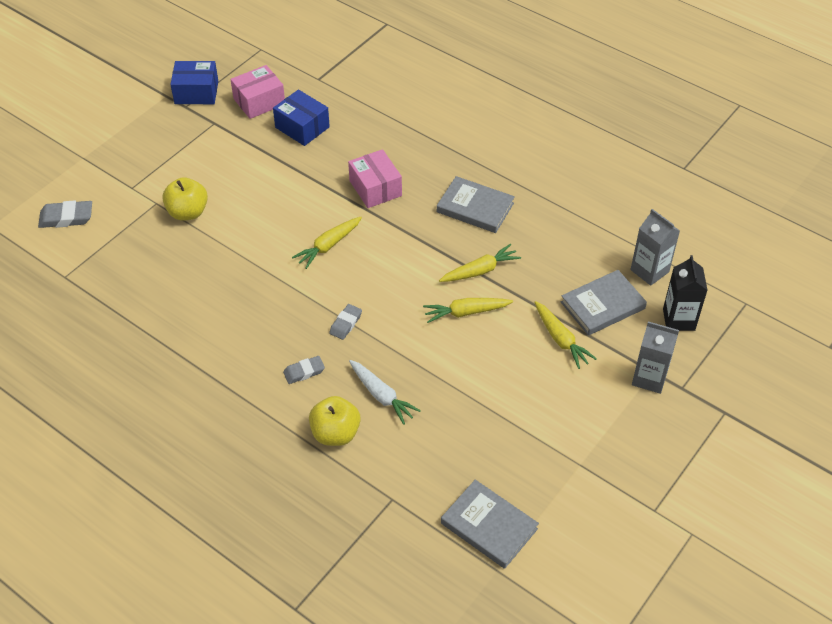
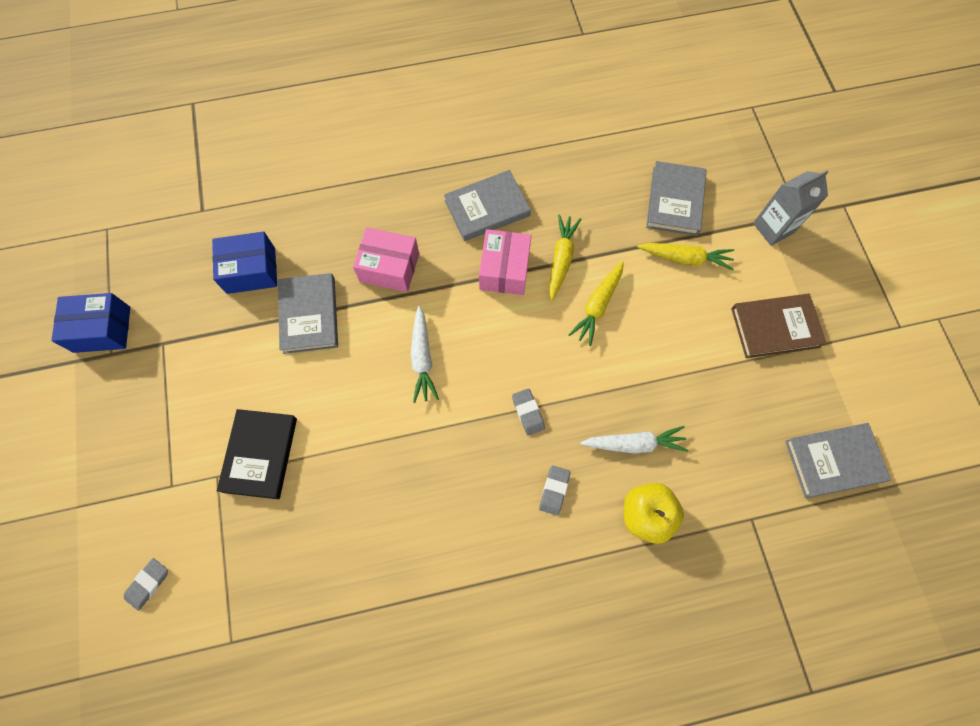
camera: 50 degrees left, 20 degrees up
(66, 217) = (148, 584): grey eraser -> grey eraser, size x0.66
(188, 212) = (260, 454): yellow apple -> black book
(196, 92) = (102, 329): blue box -> blue box turned 45 degrees clockwise
(259, 101) = (177, 282): pink box -> pink box (504, 270)
(301, 173) = (309, 315): none -> grey book
(328, 246) = (422, 358): yellow carrot -> white carrot
(563, 427) = (775, 327): none -> brown book
(649, 271) = (667, 141): grey carton -> none
(678, 319) = (732, 162): black carton -> none

